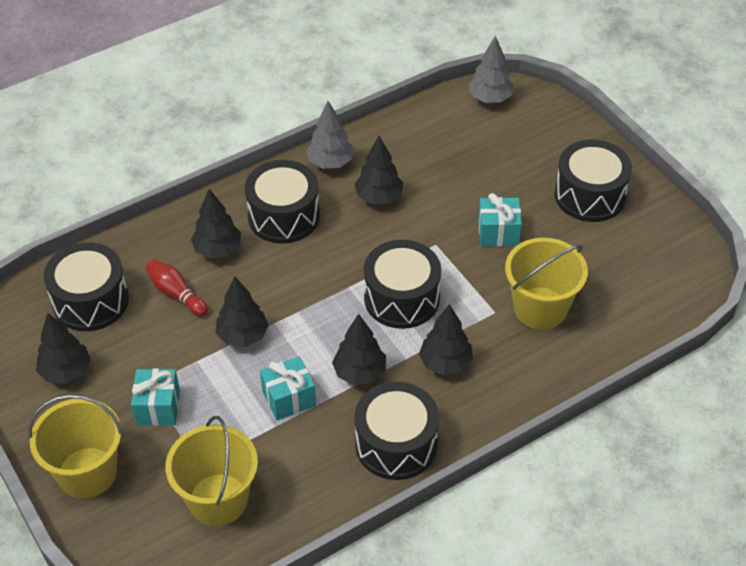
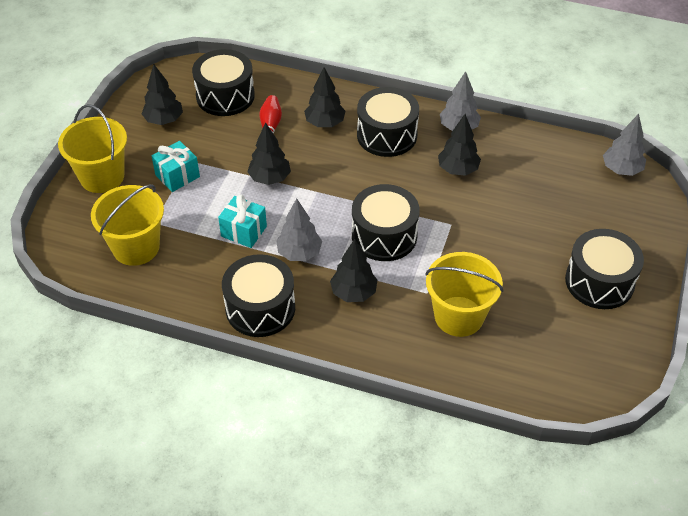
camera: 50 degrees right, 0 degrees up
(360, 373) = (299, 253): black tree -> grey tree
(498, 232) = (501, 251): turquoise gift -> none

